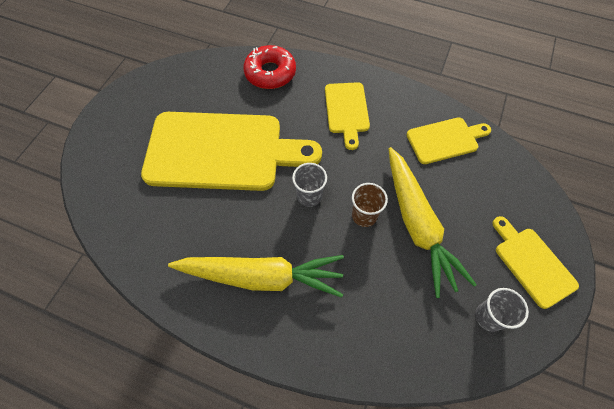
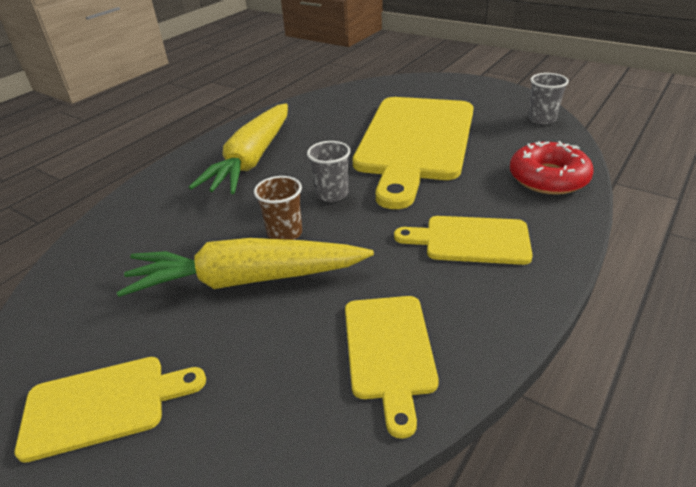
camera: 105 degrees right, 25 degrees down
(489, 317) = (78, 322): grey cup -> grey cup (542, 119)

